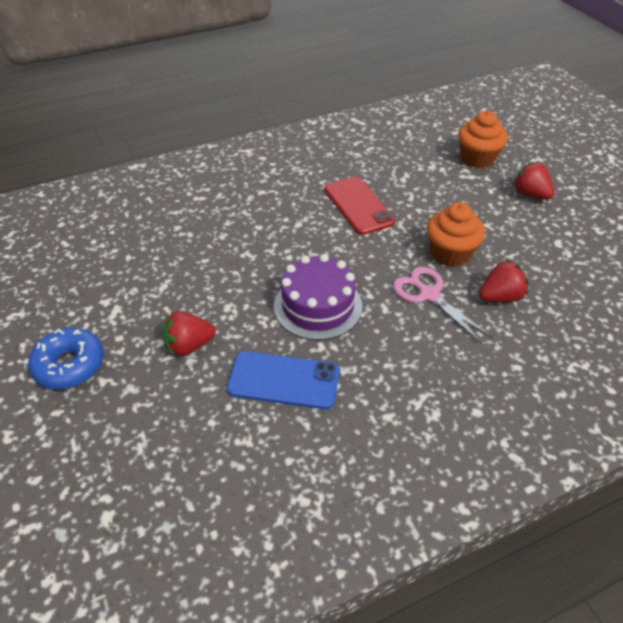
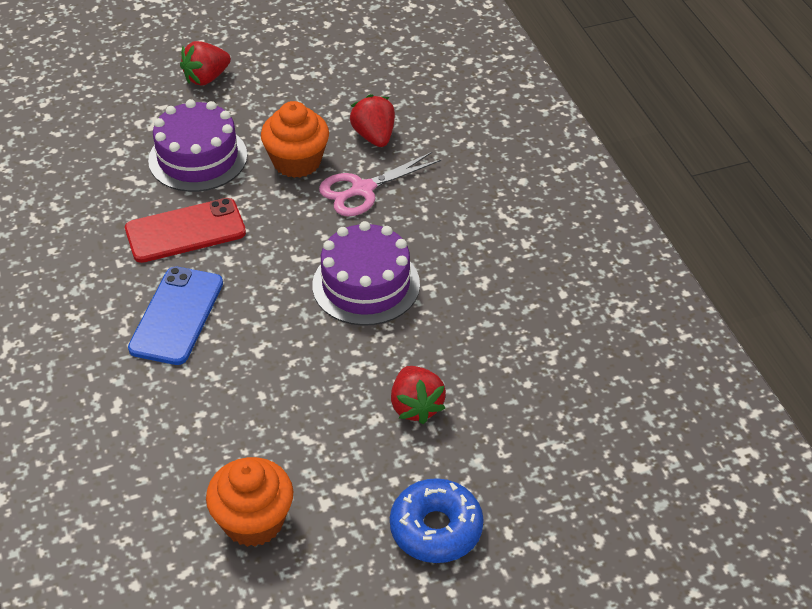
camera: 85 degrees left, 0 degrees up
(284, 380) = (475, 320): blue phone -> blue phone (177, 316)
(437, 202) = (198, 158): none -> purple cake
(477, 158) = (117, 107): orange cupcake -> orange cupcake (253, 521)

